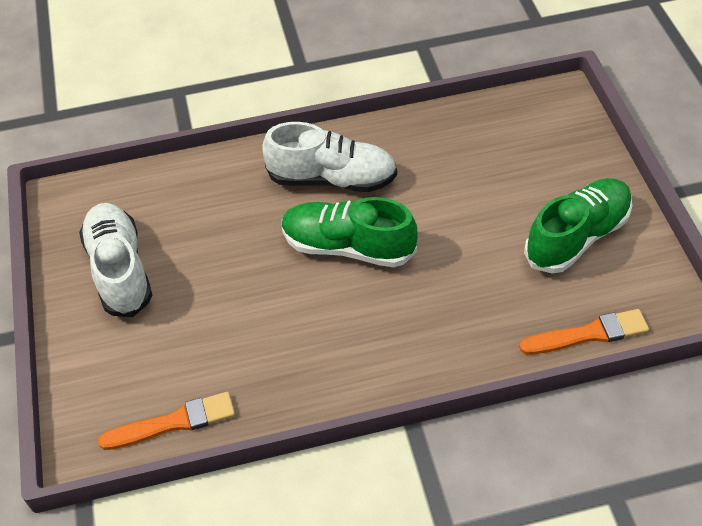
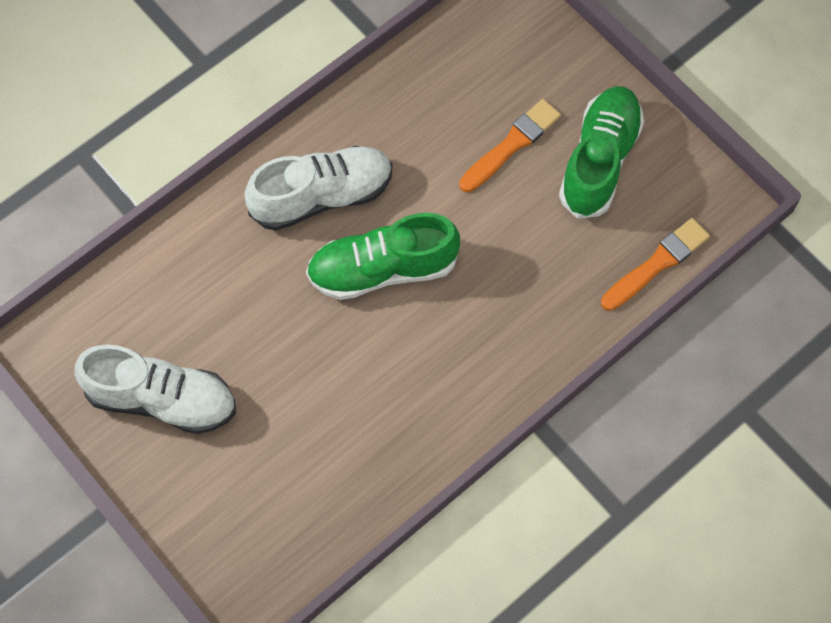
camera: 30 degrees left, 15 degrees up
(120, 270) = (162, 399): white shoe -> white shoe turned 150 degrees clockwise
(173, 422) = (320, 532): orange brush -> orange brush (511, 145)

